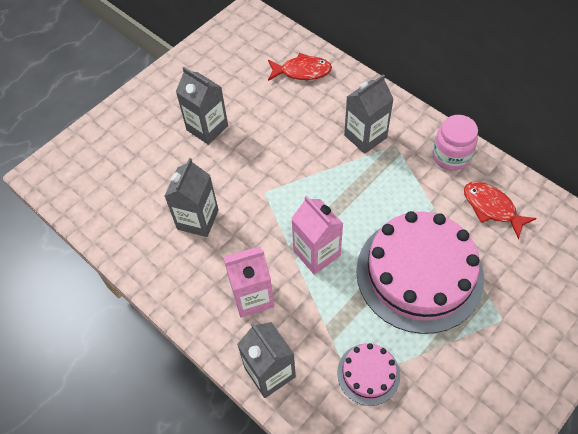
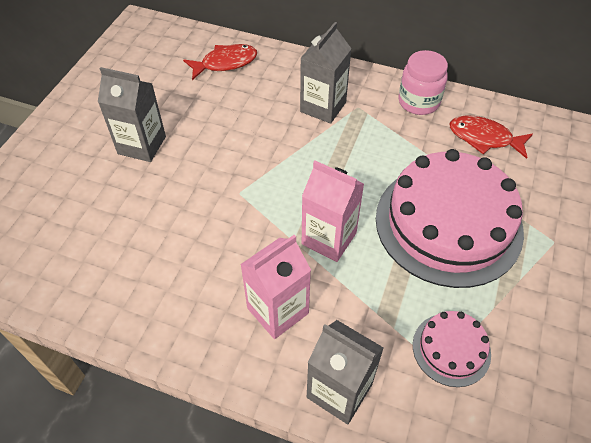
camera: 25 degrees left, 5 degrees down
(198, 219) = (172, 246): grey carton -> none

